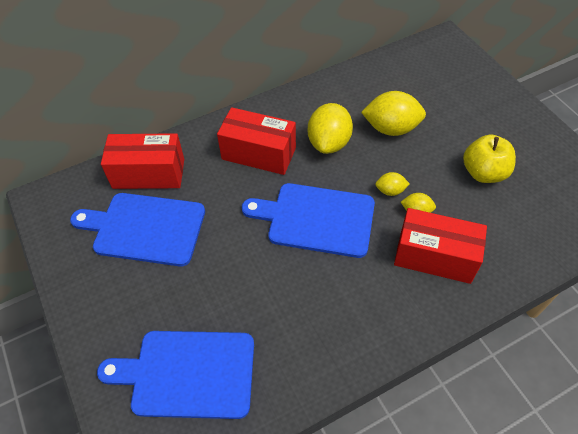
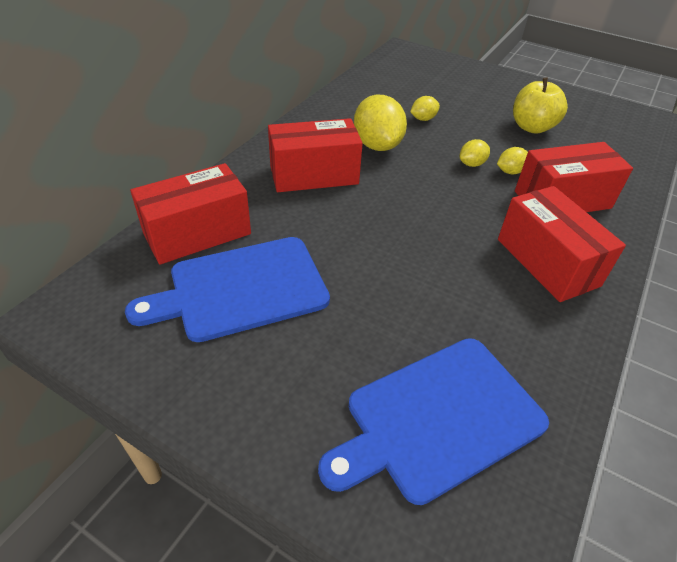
camera: 35 degrees left, 10 degrees down
(316, 219) = (428, 209): blue cutting board -> none
(364, 305) = (547, 262): none -> red box
(391, 128) = (423, 119): yellow lemon -> yellow lemon, size x0.50

